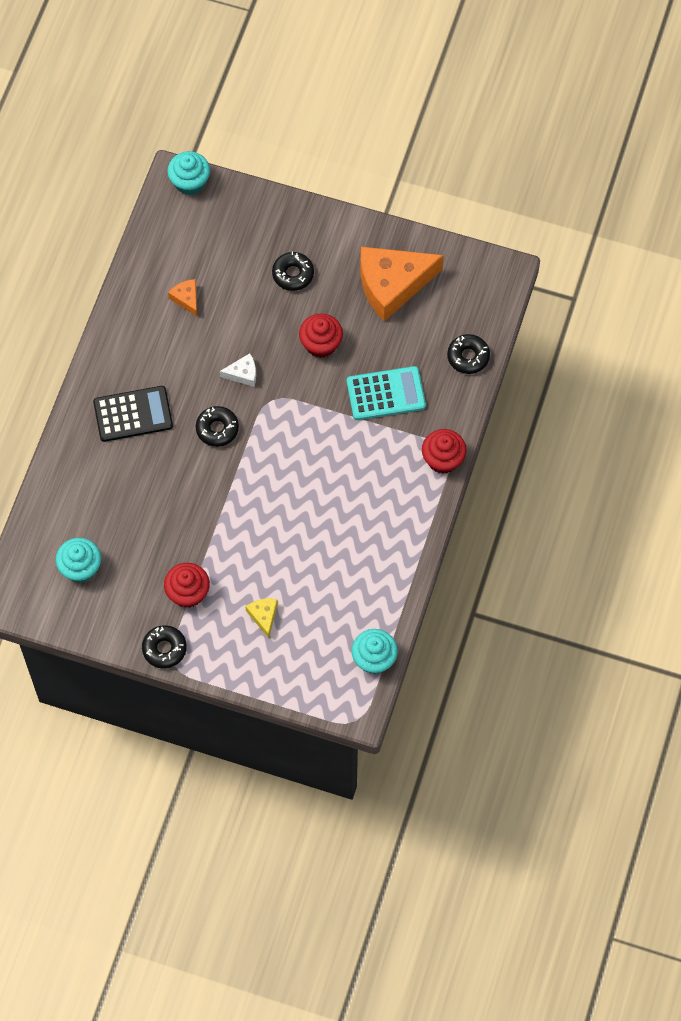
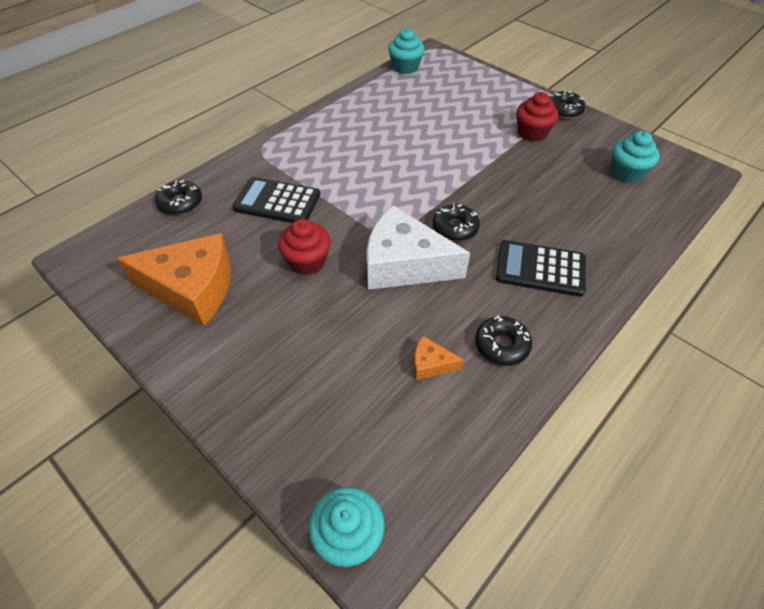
camera: 155 degrees left, 15 degrees down
(186, 299) = (431, 364): orange cheese -> orange cheese turned 105 degrees clockwise
(243, 374) = (404, 264): white cheese -> white cheese, size x2.33
(263, 616) = (475, 105): yellow cheese -> none
(293, 274) = (288, 342): black donut -> black donut (501, 345)
(386, 394) = (277, 202): turquoise calculator -> black calculator
(443, 459) = (268, 145): red cupcake -> none

